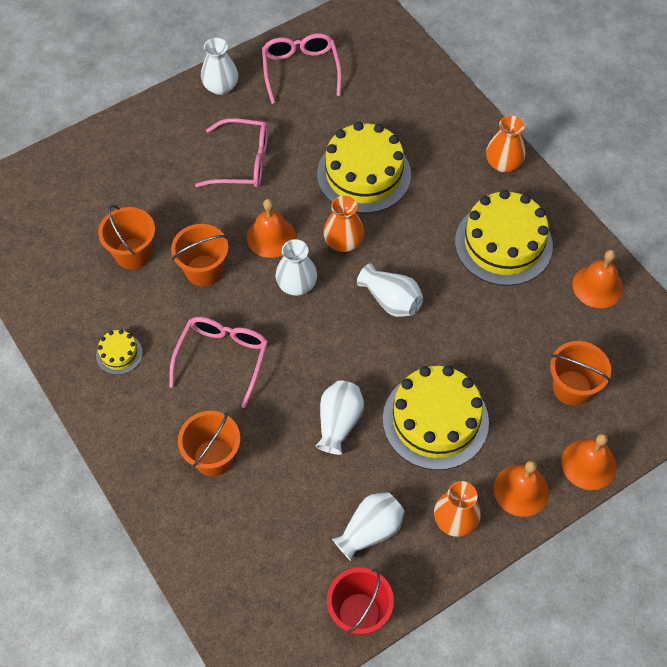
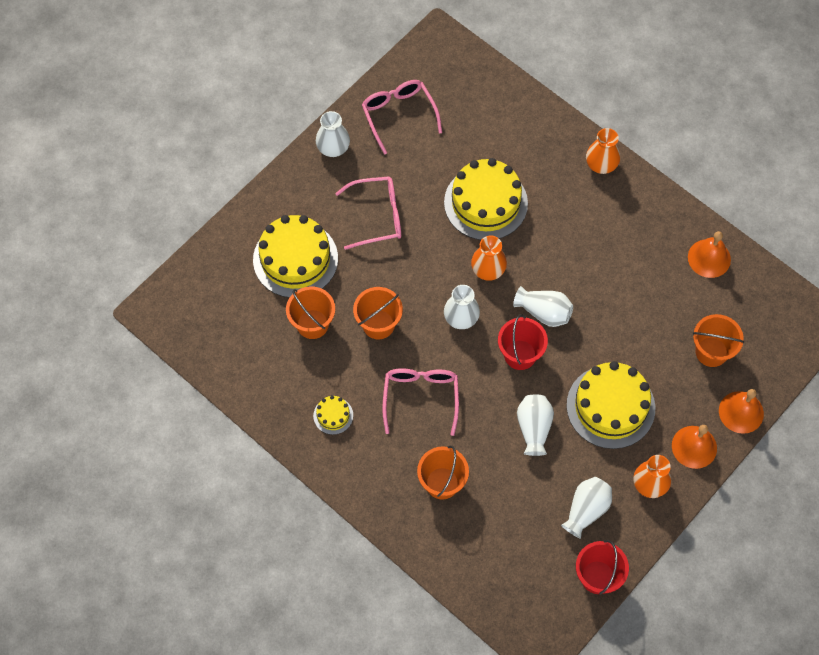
camera: 15 degrees left, 5 degrees up
(271, 237) = (425, 280): orange bell -> none
(349, 339) = (520, 355): none -> red bucket
(503, 243) = (622, 239): yellow cake -> yellow cake (295, 259)

